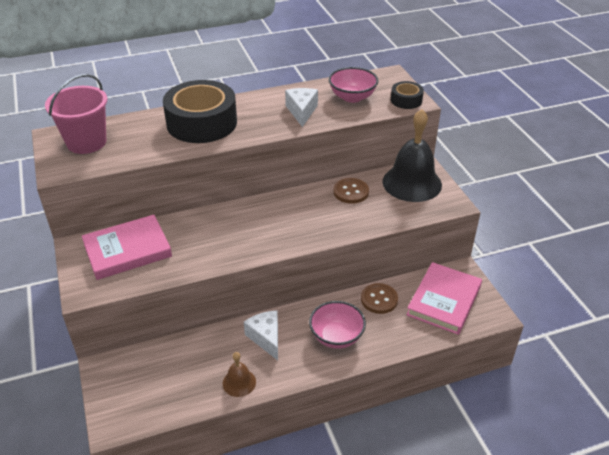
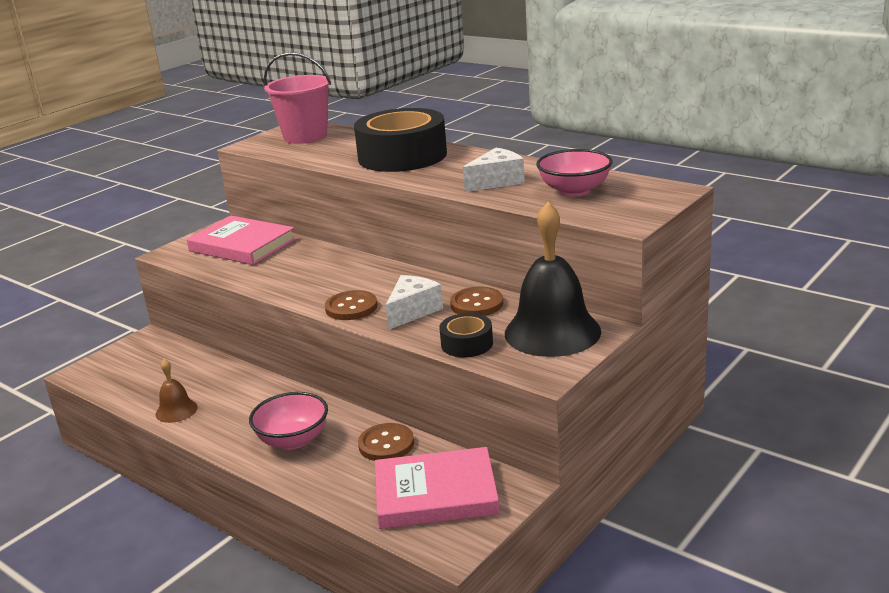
camera: 60 degrees right, 15 degrees down
(266, 338) = (253, 399): white cheese -> white cheese (413, 311)
(298, 237) = (351, 307): none -> brown button
(406, 100) = (623, 216): black tape -> black tape (467, 344)

